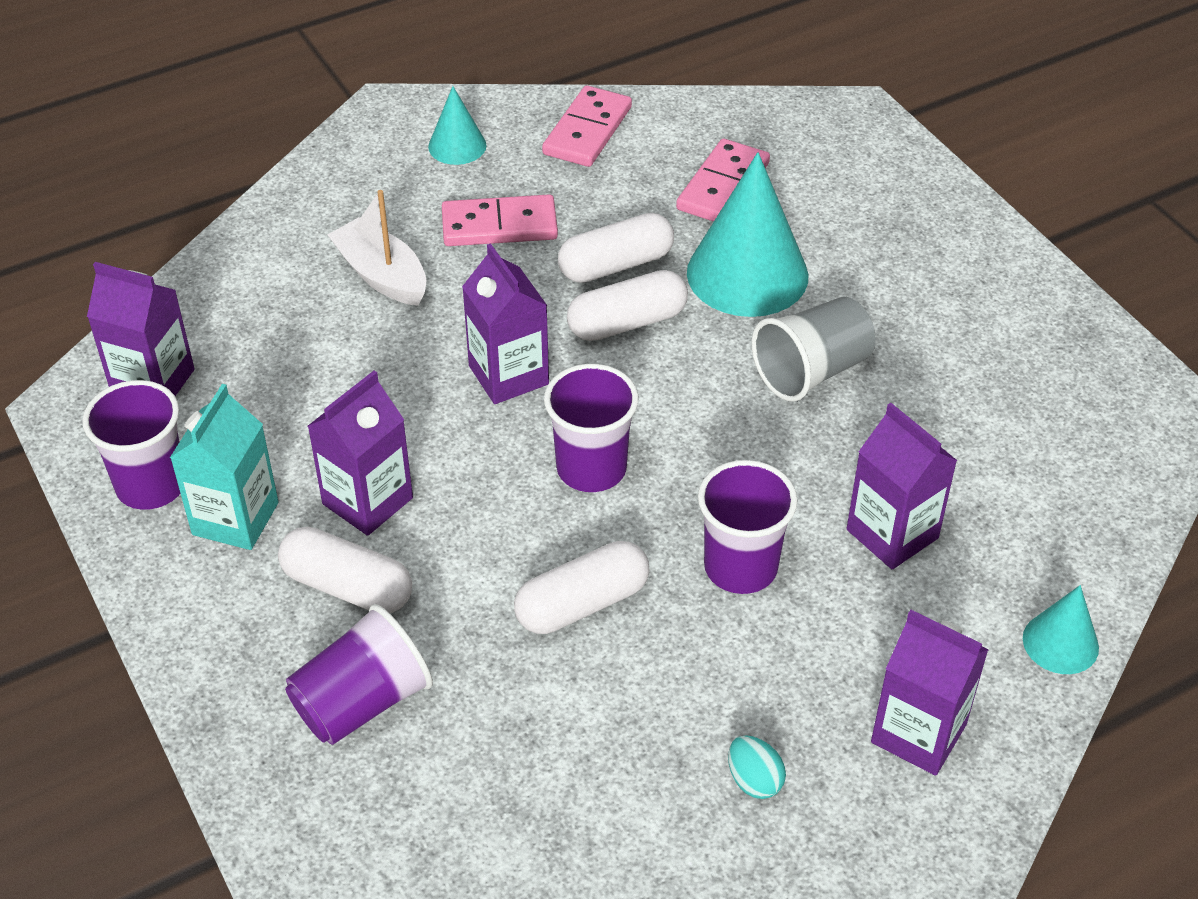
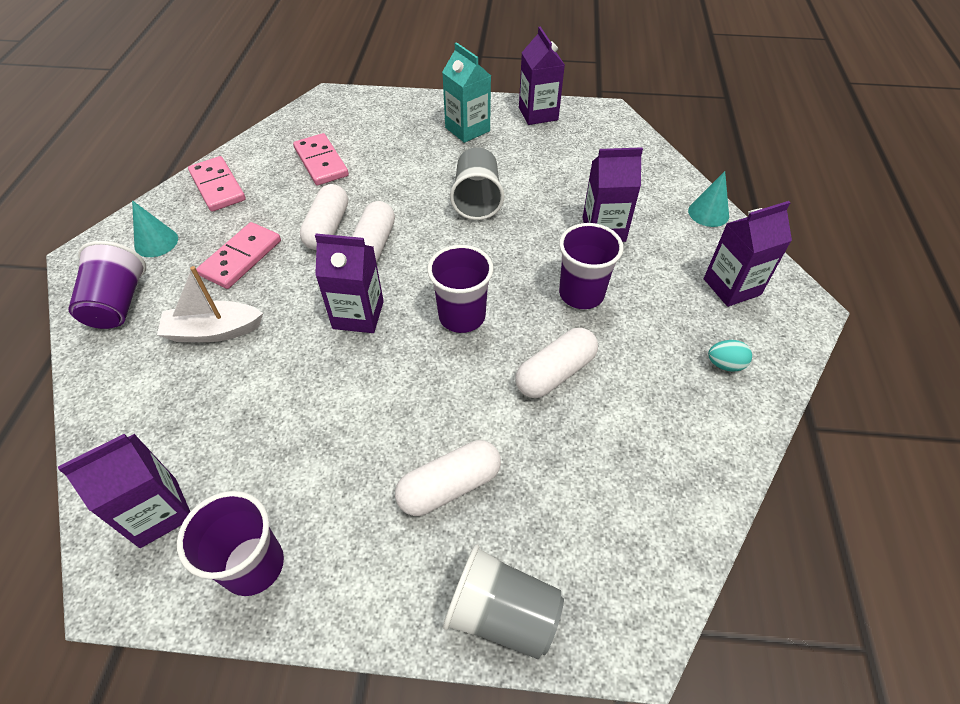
camera: 55 degrees left, 5 degrees up
(235, 518) = (334, 524): turquoise carton -> turquoise carton (467, 129)
(236, 708) = (502, 613): none -> grey cup
(362, 702) = (550, 528): purple cup -> purple cup (118, 304)
(367, 501) = (389, 437): purple carton -> purple carton (538, 114)
(582, 603) = (555, 373): white capsule -> white capsule turned 45 degrees clockwise
(747, 274) = (390, 186): turquoise cone -> none

